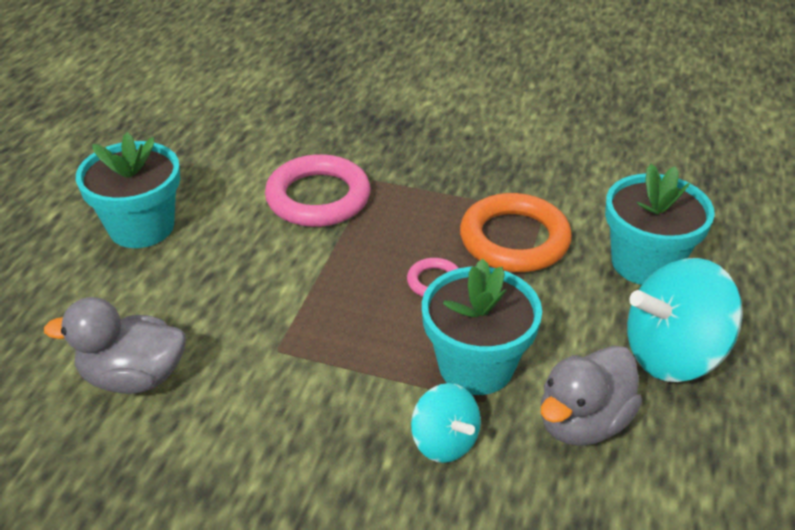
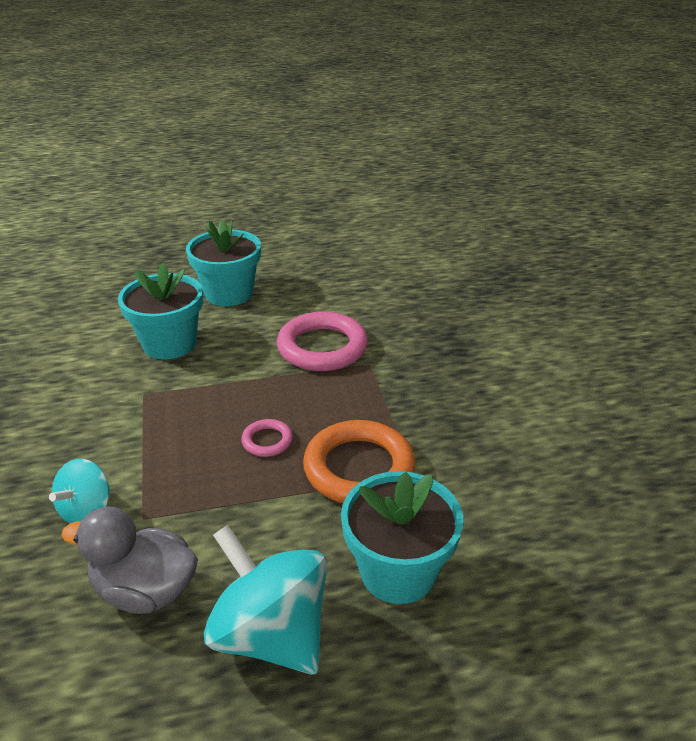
camera: 60 degrees right, 5 degrees down
(134, 377) = (88, 349): grey duck -> none
(476, 366) = (180, 499): turquoise flower pot -> turquoise flower pot (169, 344)

